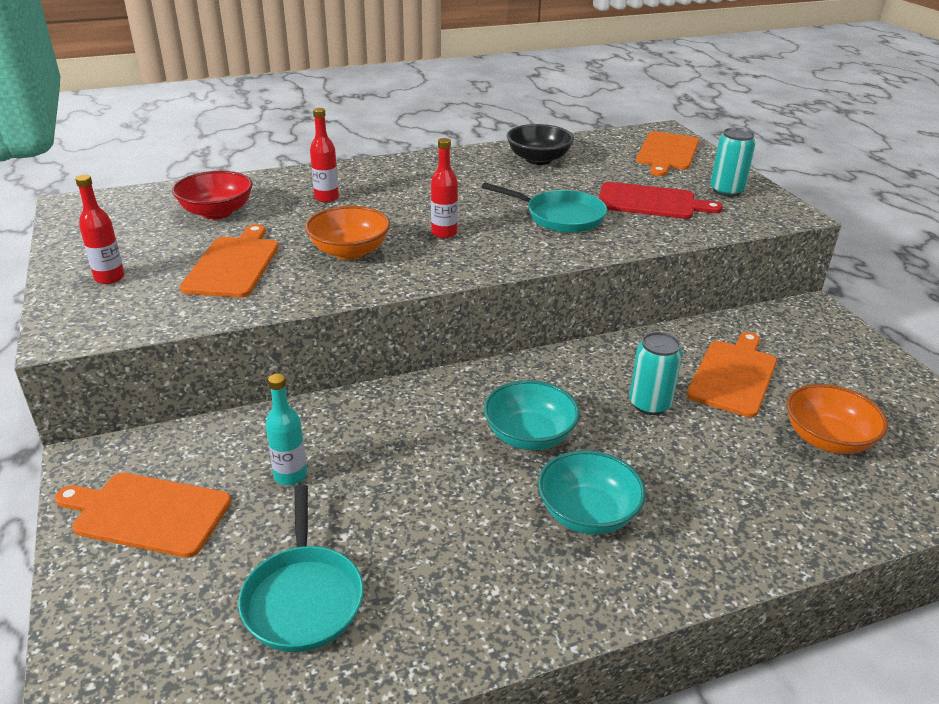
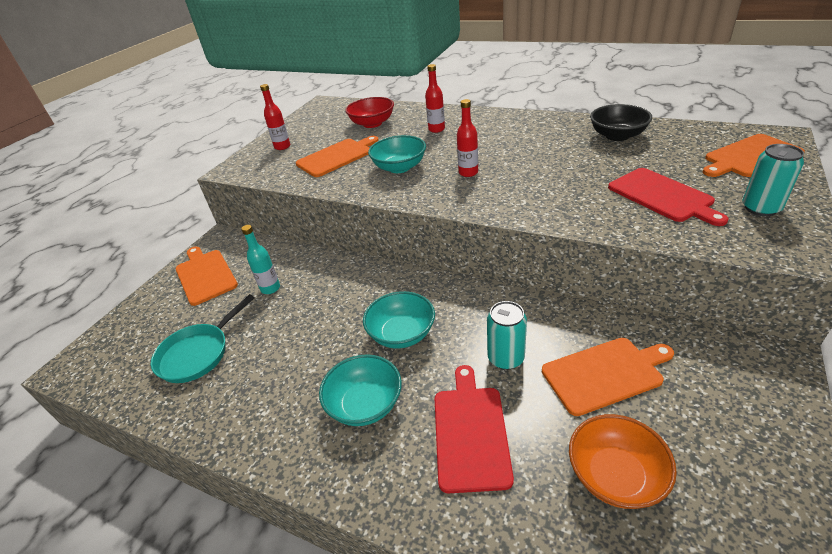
camera: 50 degrees right, 5 degrees up
(349, 251) = (399, 167): orange bowl -> turquoise bowl
(560, 216) = (565, 185): turquoise pan -> none
(703, 475) = (470, 432): none -> red cutting board

